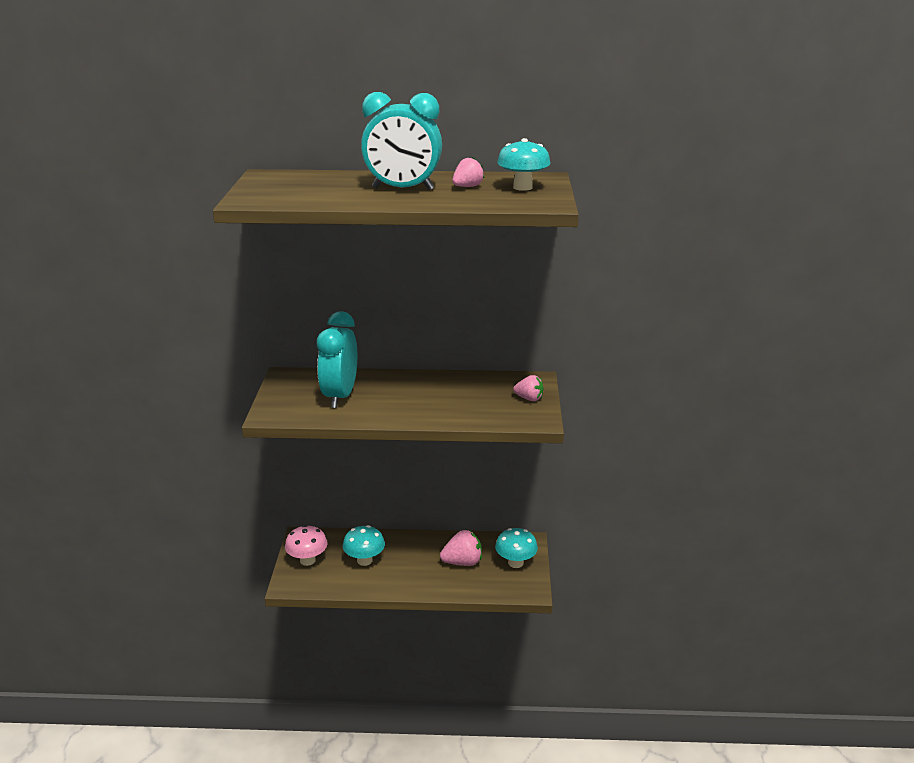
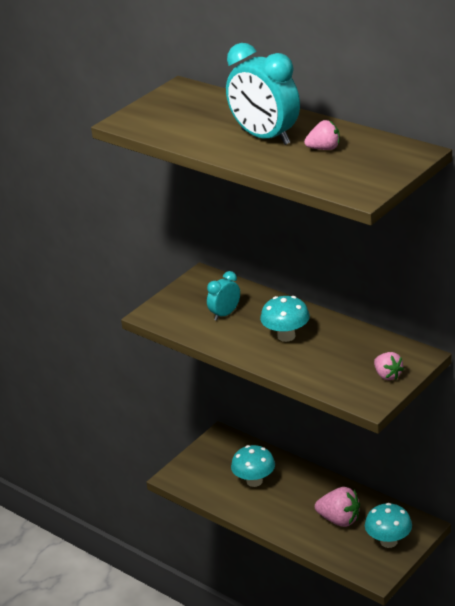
camera: 40 degrees right, 5 degrees up
(307, 560) = (207, 461): pink mushroom -> none
(340, 396) = (225, 314): turquoise clock -> turquoise clock, size x0.53
(522, 187) = (372, 162): turquoise mushroom -> turquoise mushroom (286, 336)

